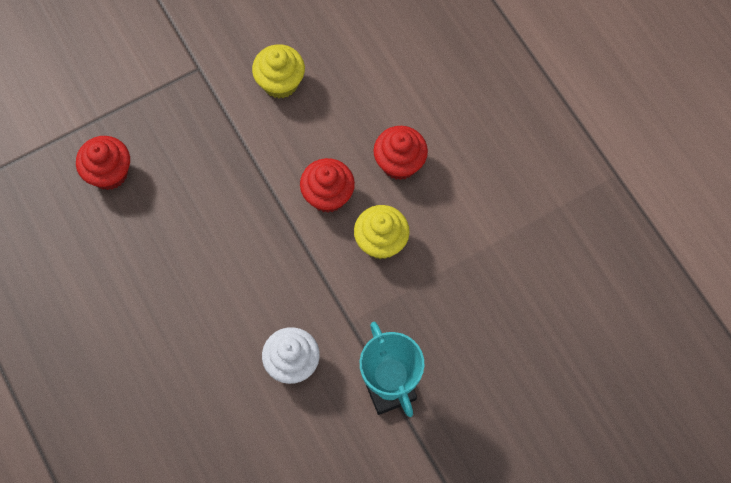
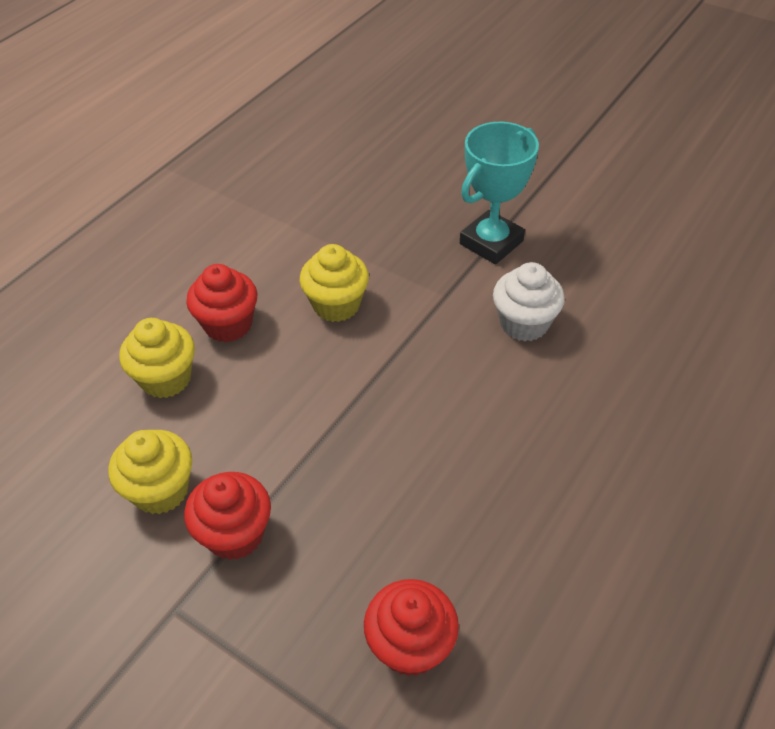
camera: 115 degrees left, 20 degrees down
(328, 195) = (305, 372): red cupcake -> red cupcake (235, 534)
(369, 110) = (166, 378): none -> yellow cupcake

